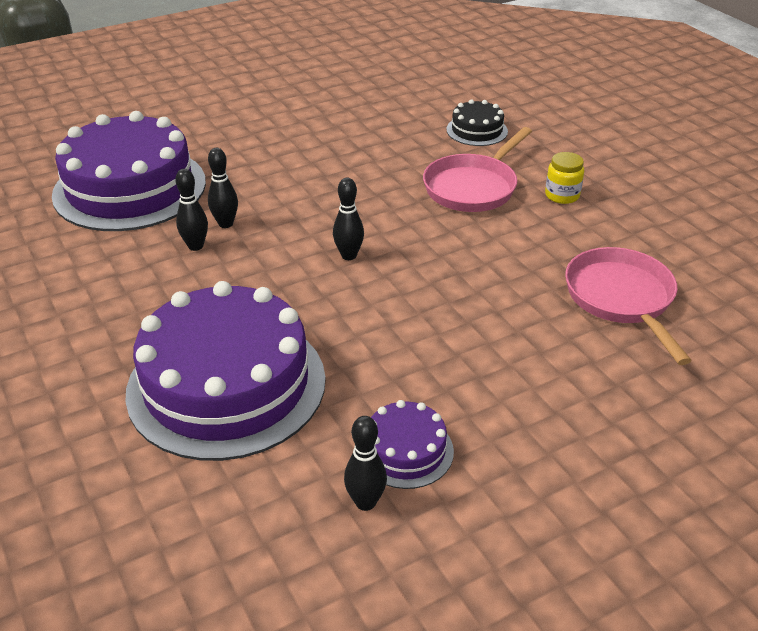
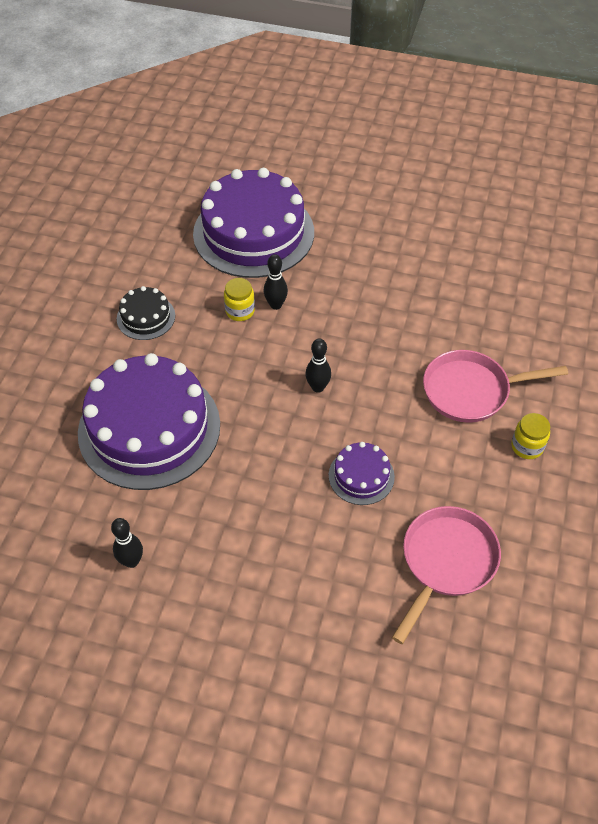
camera: 45 degrees right, 15 degrees up
(195, 246) = (240, 311): black bowling pin -> yellow jar
(405, 450) = (186, 549): purple cake -> purple cake (361, 476)
(477, 130) = (545, 339): black cake -> black cake (146, 317)

